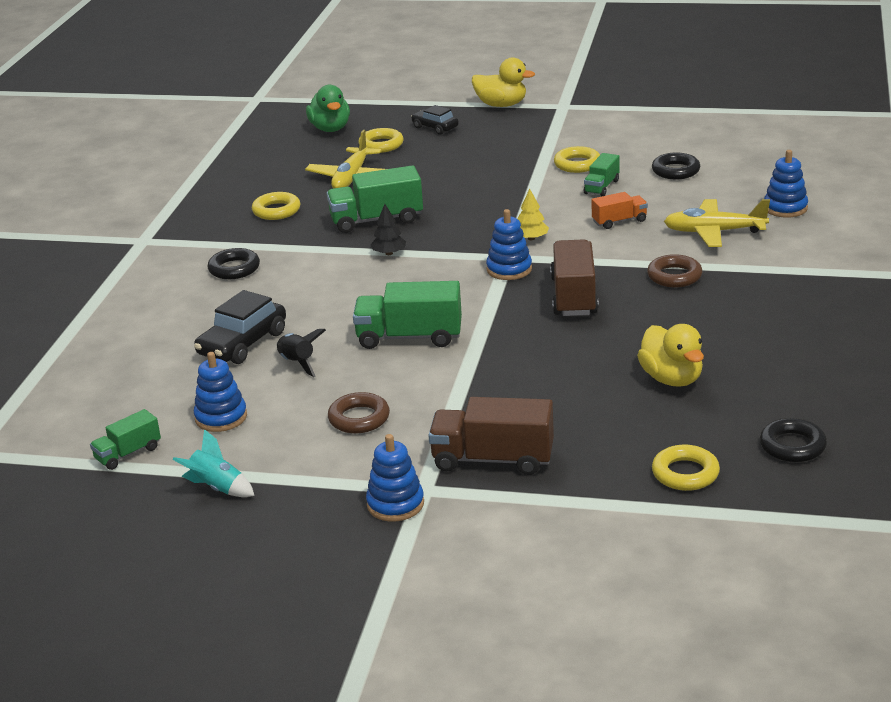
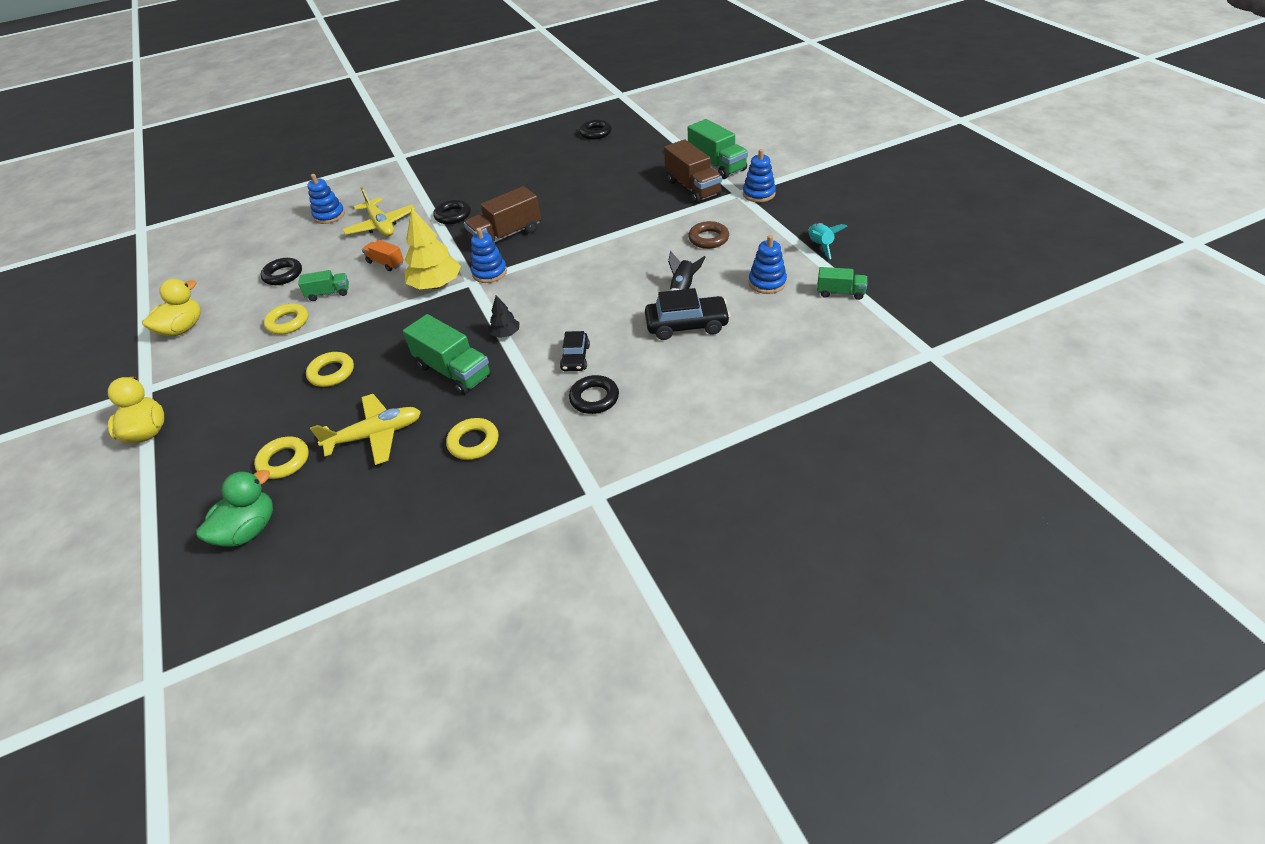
camera: 125 degrees left, 15 degrees up
(409, 337) = (610, 266): green truck -> green truck (717, 165)
(435, 127) = (224, 447): black car -> black car (575, 358)
(531, 238) = (436, 285): yellow tree -> yellow tree, size x1.95
(672, 379) = (569, 175): yellow duck -> yellow duck (183, 328)
(674, 276) = (453, 215): brown ring -> black ring
(685, 473) = (645, 145): yellow ring -> yellow ring (331, 373)

